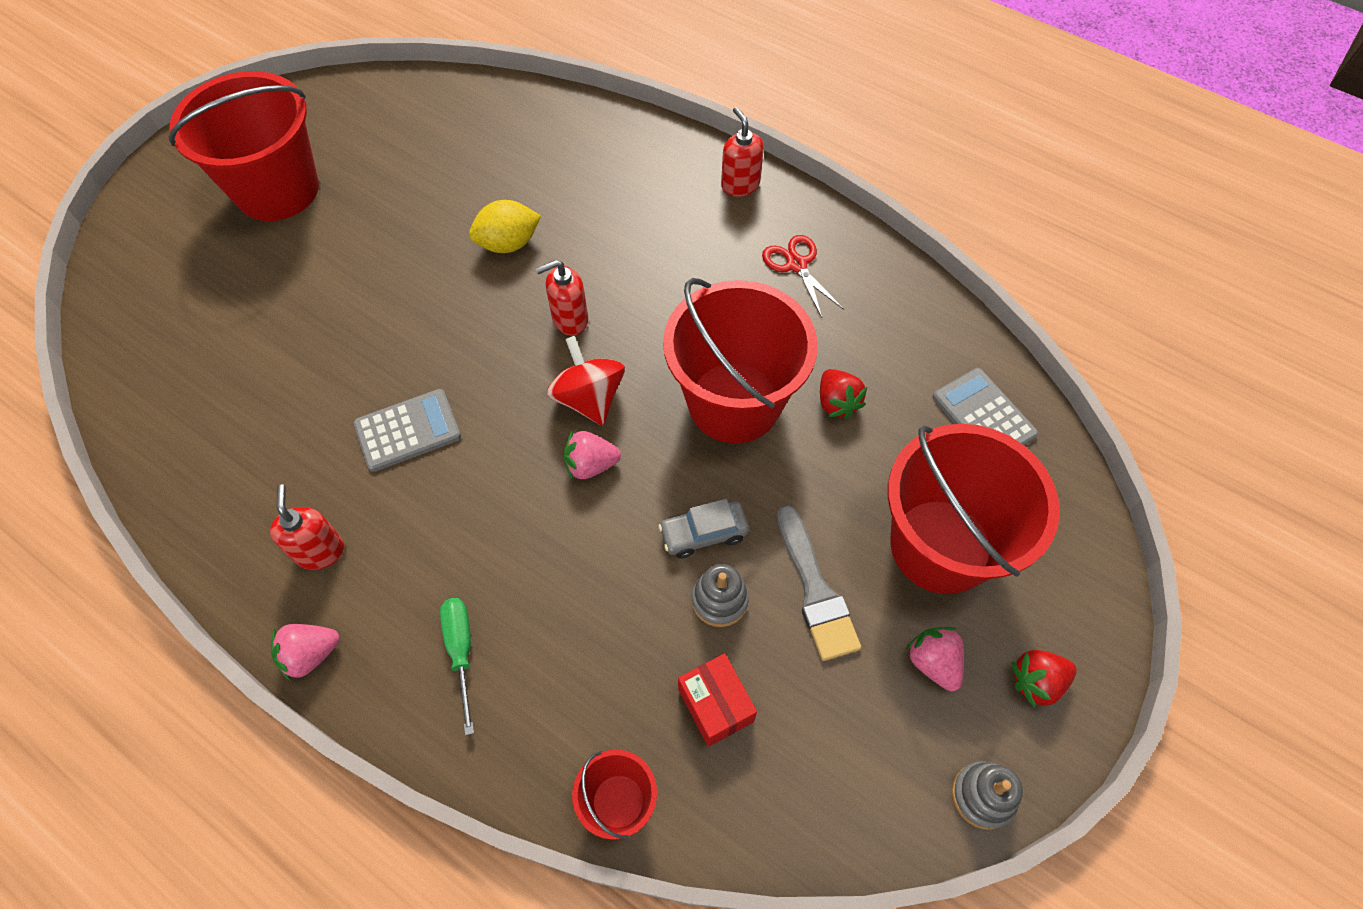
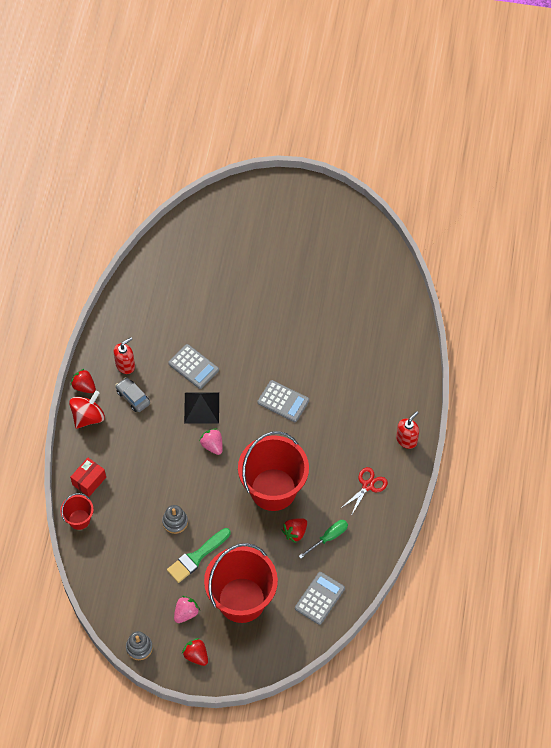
camera: 65 degrees right, 0 degrees up
(277, 190) = (291, 240): red bucket -> none
(311, 654) = (84, 386): pink strawberry -> red strawberry
(461, 652) = (109, 438): green screwdriver -> green screwdriver (328, 537)
(501, 452) = (201, 408): none -> black pyramid
(508, 243) = (313, 354): yellow lemon -> none
(570, 319) = (283, 401): red soap dispenser -> grey calculator
(589, 398) = (245, 429): red spinning top -> red spinning top (88, 417)
(704, 533) = (202, 503): grey car -> grey car (133, 397)
(715, 705) = (130, 538): red box -> red box (89, 481)
(815, 590) = (197, 557): grey brush -> green brush

